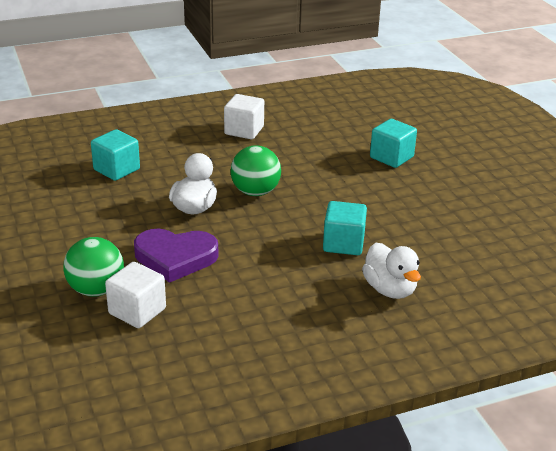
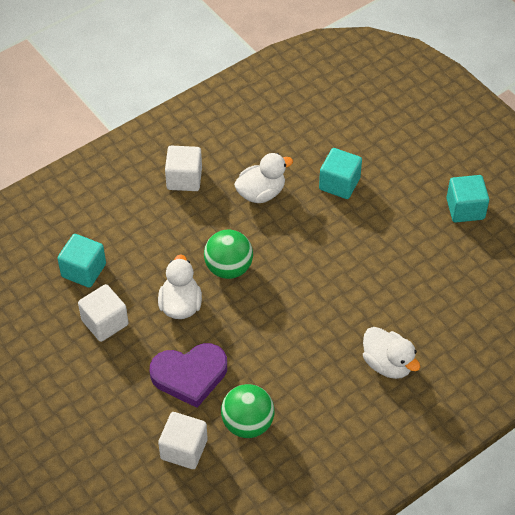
camera: 15 degrees left, 20 degrees up
(96, 290) = (137, 434): green ball -> green ball (247, 423)
(114, 206) = (105, 322): none -> white cube
(312, 151) = (261, 193): none -> white duck
(343, 243) = (331, 317): turquoise cube -> turquoise cube (465, 209)

